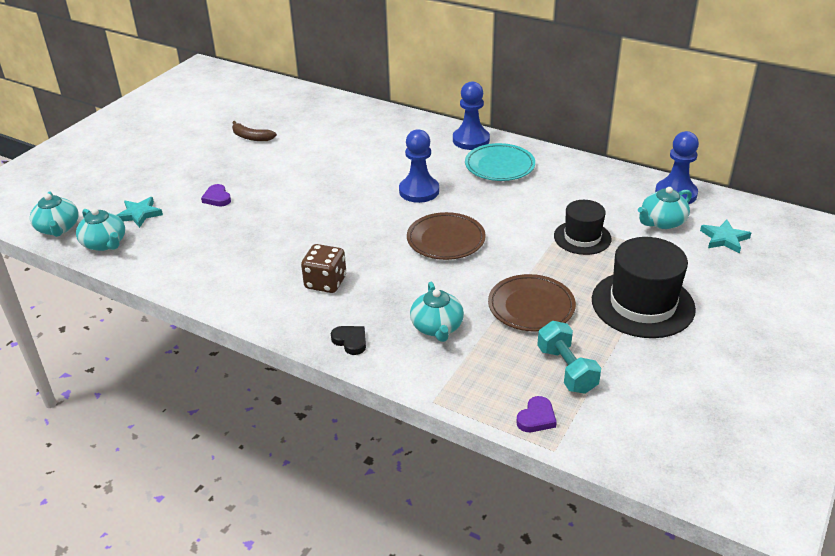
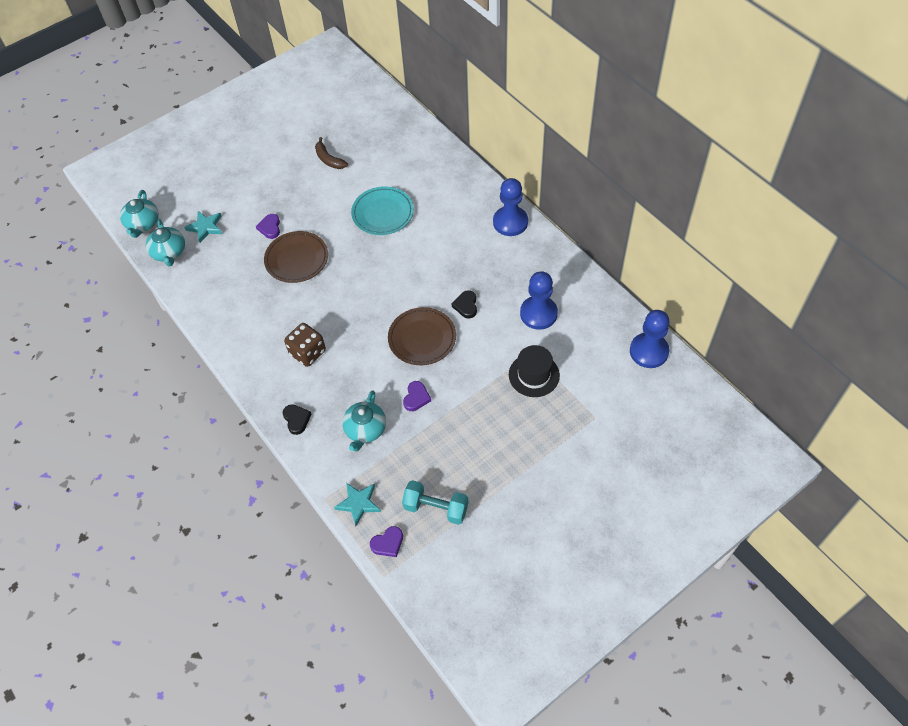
camera: 25 degrees right, 20 degrees up
(419, 191) = (431, 273): blue pawn -> blue pawn (538, 314)
(473, 205) = (466, 306): none -> black heart
(474, 286) = (416, 397): none -> purple heart
(499, 166) = (516, 264): turquoise plate -> turquoise plate (383, 213)
(531, 307) = (447, 435): brown plate -> brown plate (297, 259)
(566, 370) = (436, 508): turquoise dumbbell -> turquoise dumbbell turned 75 degrees counterclockwise
(642, 304) = (536, 465): black hat -> none
(662, 222) = (613, 381): turquoise teapot -> none
(724, 239) = (654, 419): turquoise star -> turquoise star (358, 503)

